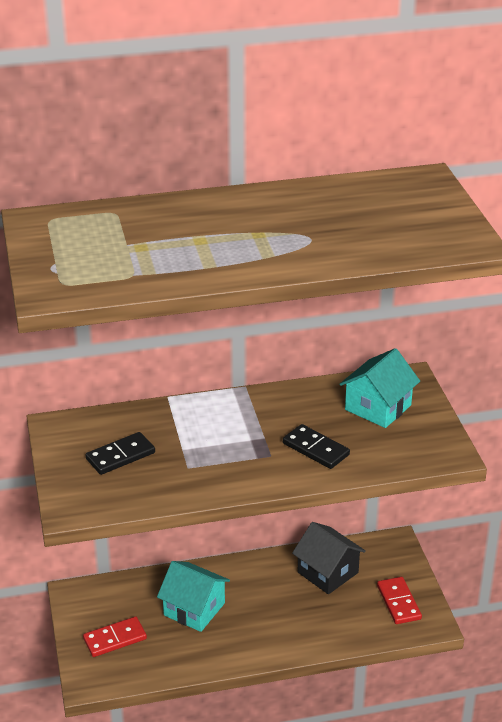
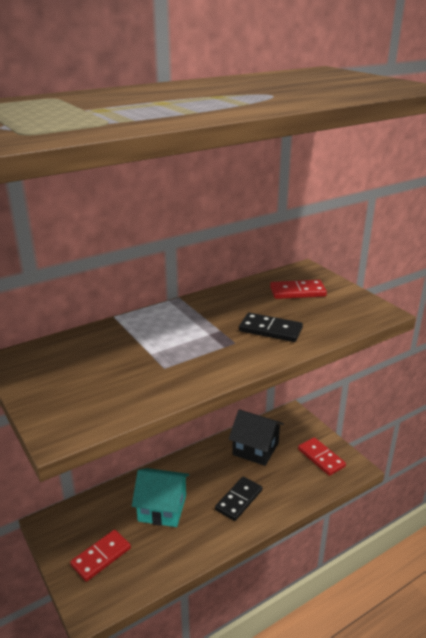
camera: 20 degrees left, 5 degrees down
(120, 456) = (92, 371): black domino -> black domino (238, 500)
(378, 407) = (297, 292): turquoise house -> red domino

